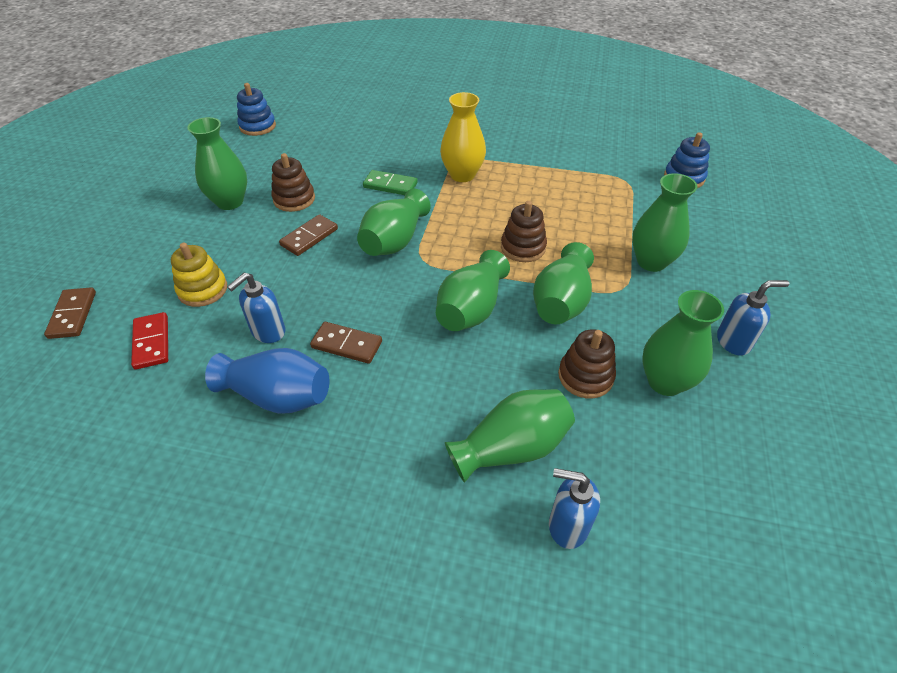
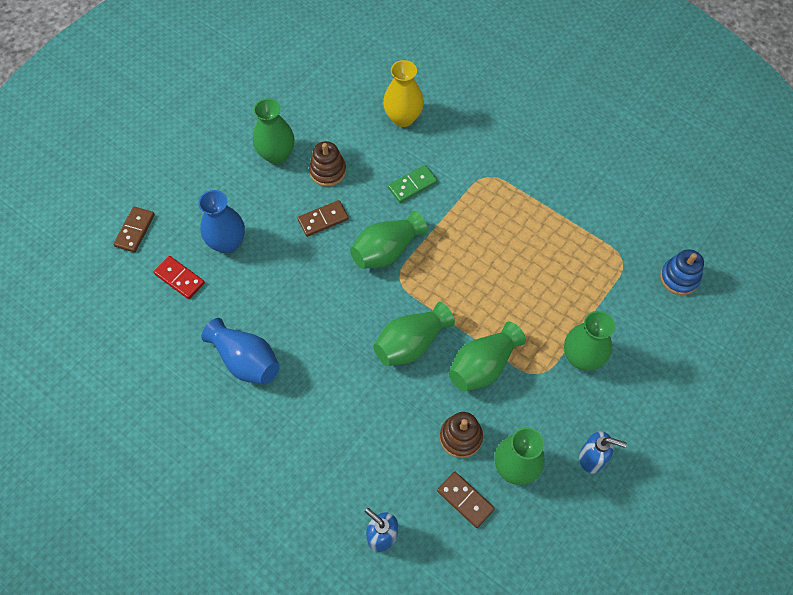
camera: 25 degrees right, 15 degrees up
(152, 342) = (179, 278): red domino -> red domino turned 60 degrees counterclockwise
(203, 290) = (227, 243): yellow stacking toy -> blue vase
(257, 126) = (331, 65): blue stacking toy -> none
(268, 332) = (259, 302): blue soap dispenser -> none
(346, 345) = (308, 337): brown domino -> brown domino (465, 500)
(390, 185) = (412, 185): green domino -> green domino turned 75 degrees counterclockwise
(462, 175) = (480, 196): yellow vase -> yellow vase (403, 118)
(511, 448) = (377, 468): green vase -> none
(523, 247) = (485, 299): brown stacking toy -> none

